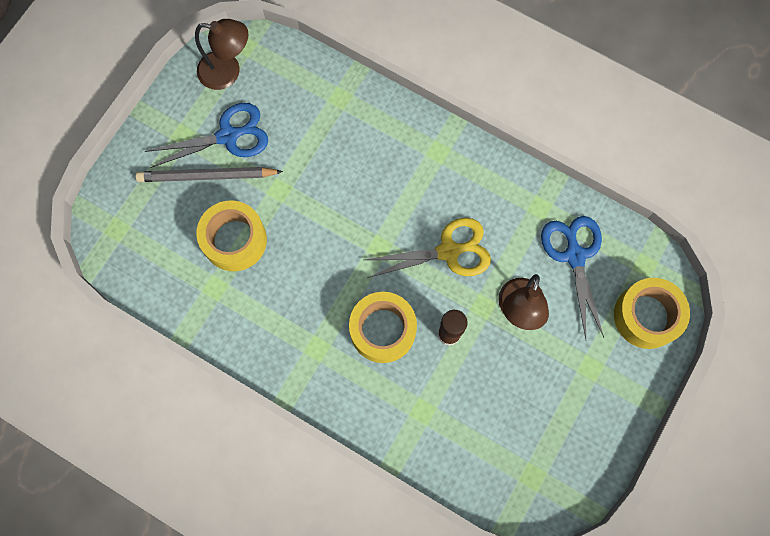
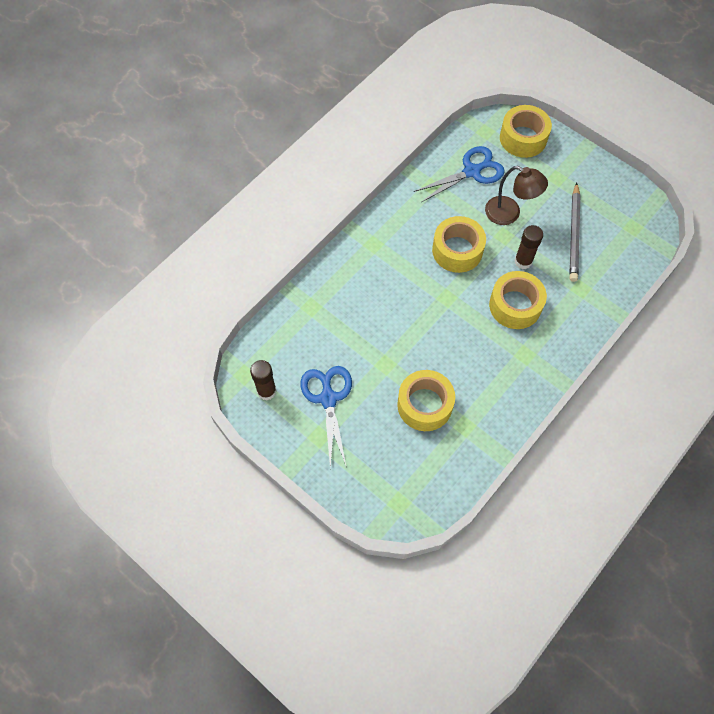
camera: 80 degrees left, 10 degrees down
(207, 176) = (362, 420): grey pencil -> grey pencil (574, 234)
(228, 72) = (266, 391): brown lamp -> brown glue stick
(449, 251) = (457, 250): yellow scissors -> yellow tape
(574, 255) = (472, 171): blue scissors -> blue scissors turned 150 degrees clockwise

